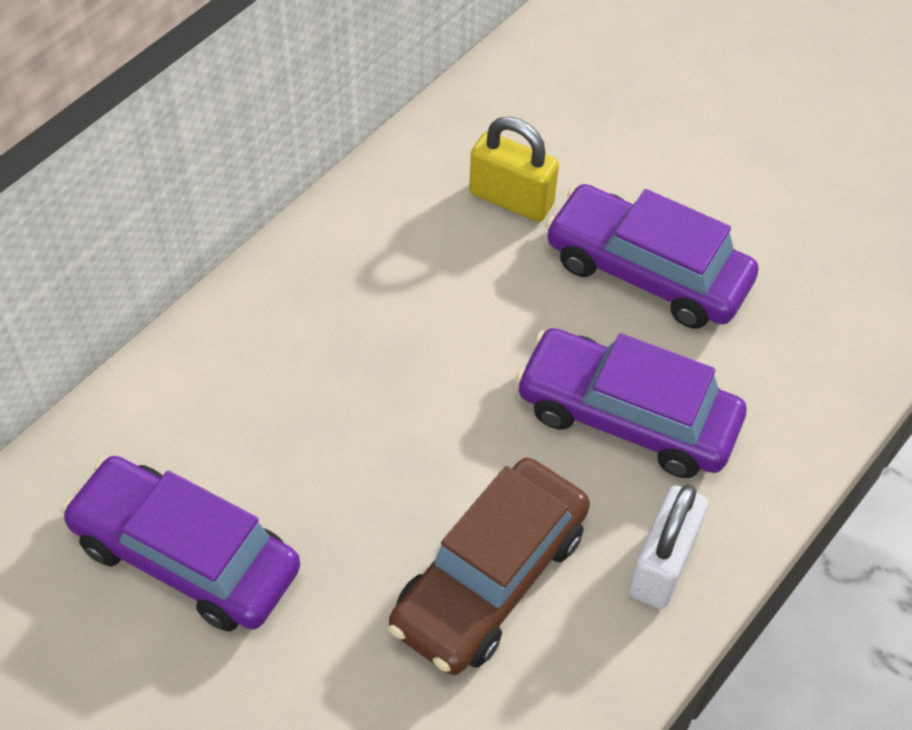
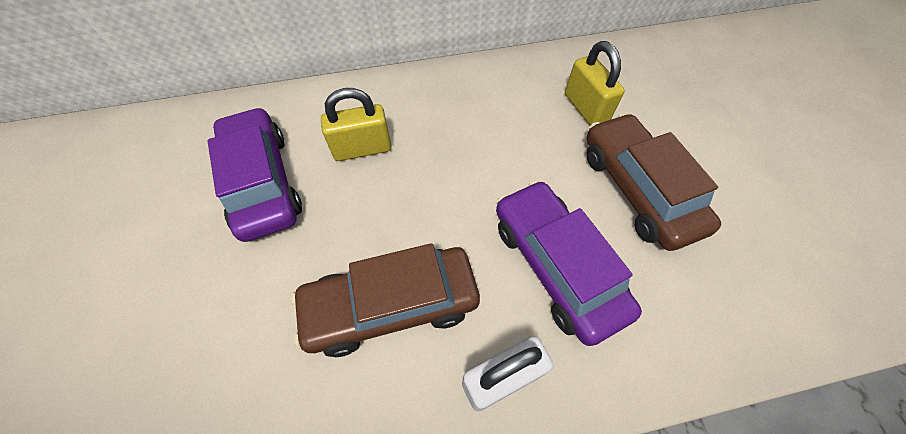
camera: 40 degrees right, 5 degrees up
(276, 428) = (362, 149): none -> yellow padlock
(647, 271) = (638, 189): purple car -> brown car

